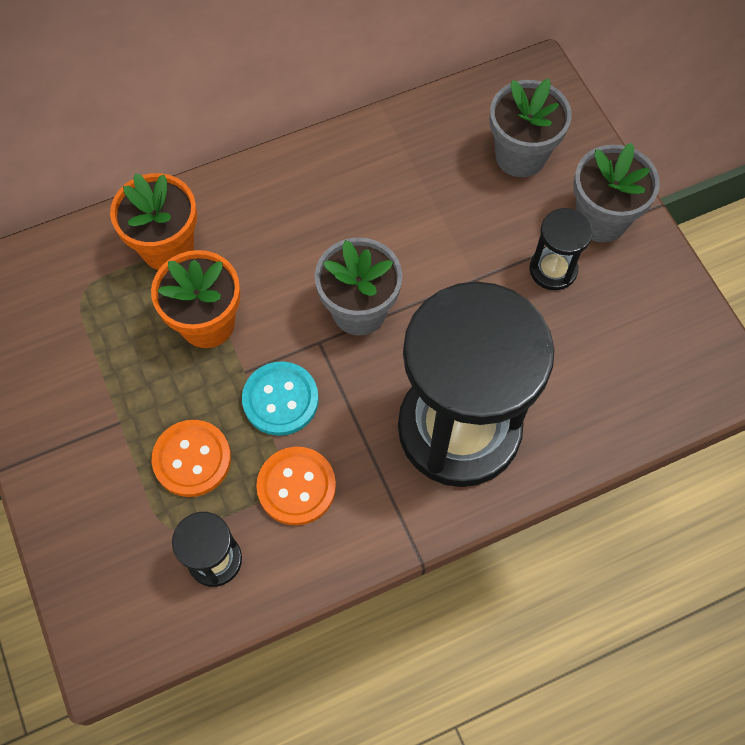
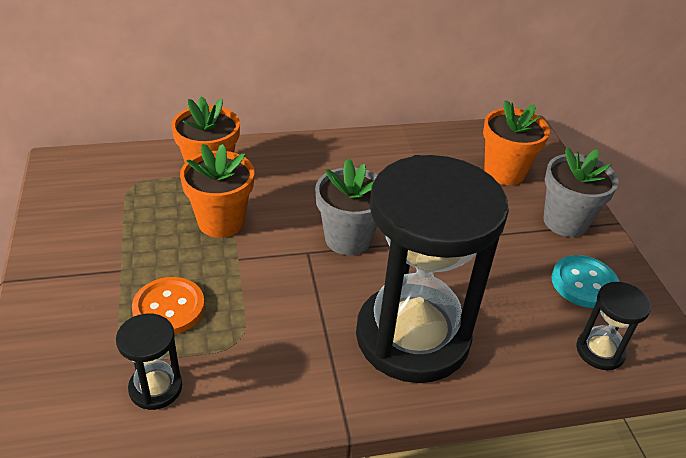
camera: 10 degrees right, 25 degrees down
(280, 399) = (261, 283): turquoise button -> turquoise button (584, 283)
(296, 486) = (252, 348): orange button -> none
(520, 156) = (504, 172): grey flower pot -> orange flower pot
(553, 269) = (519, 245): black hourglass -> black hourglass (600, 351)

